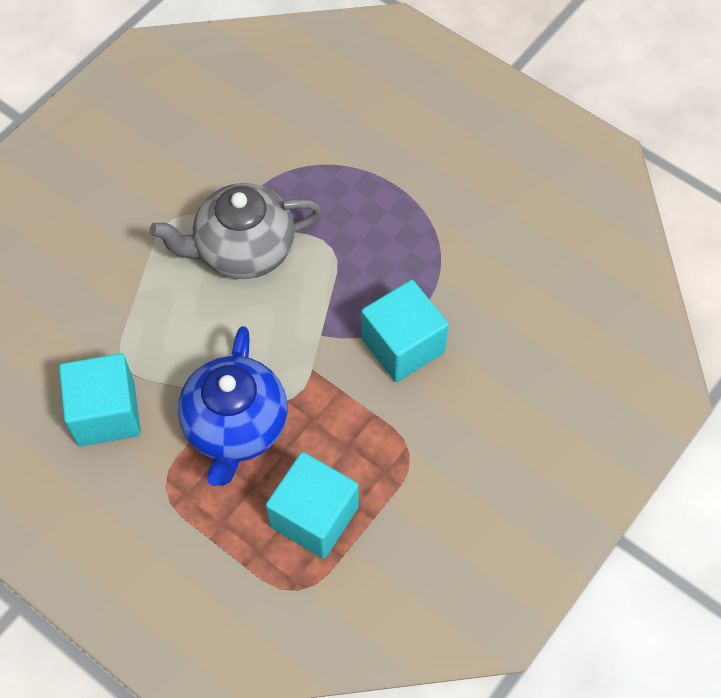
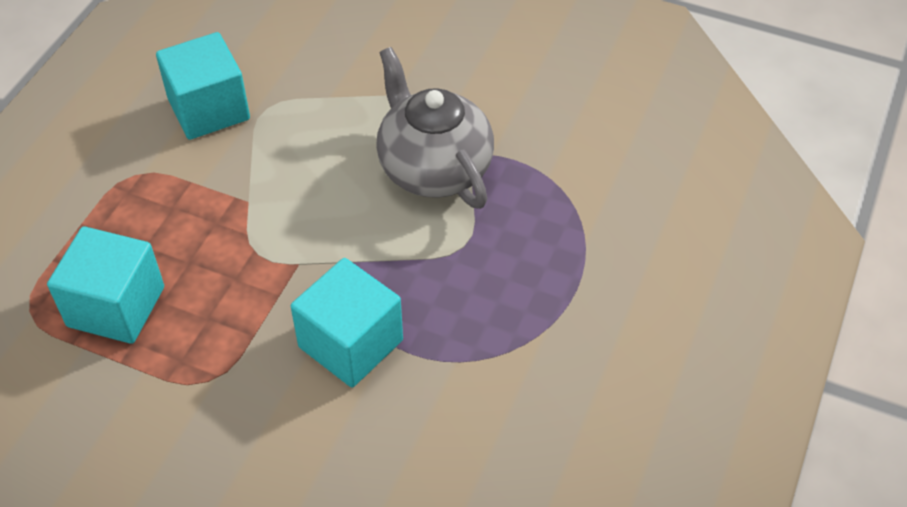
camera: 75 degrees right, 10 degrees down
(235, 427) = (212, 214): blue teapot -> none

